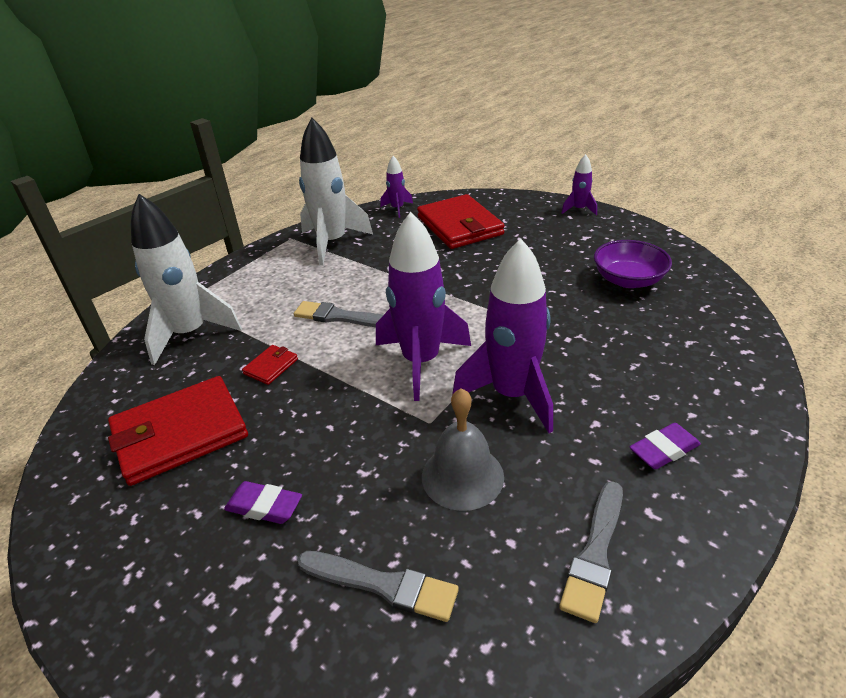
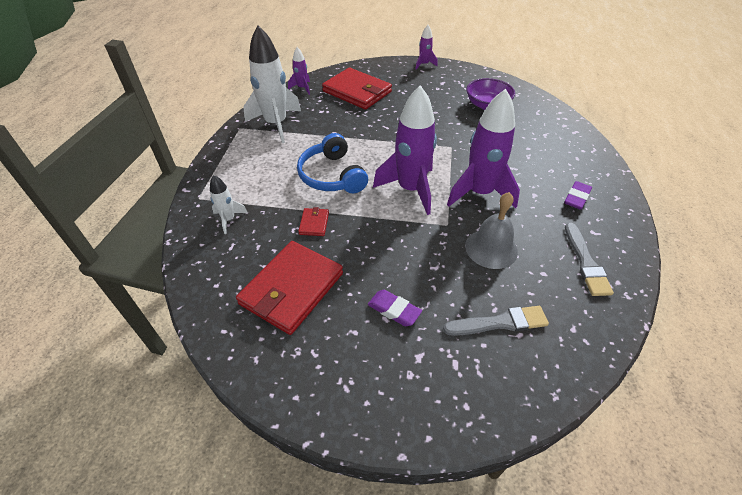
camera: 30 degrees left, 10 degrees up
(190, 334) = (229, 219): white rocket -> white rocket, size x0.48
(264, 506) = (394, 310): purple eraser -> purple eraser turned 45 degrees clockwise
(341, 317) = (332, 175): grey brush -> blue headphones

